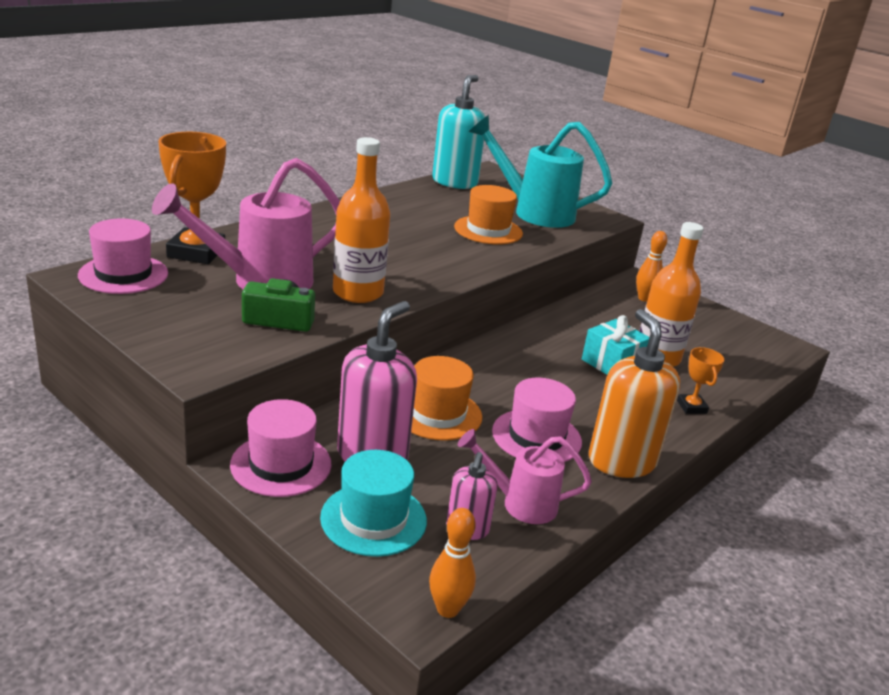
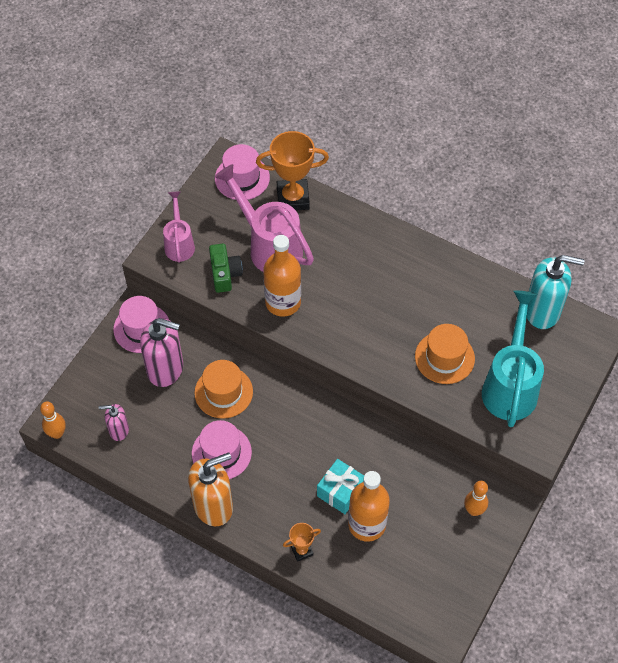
camera: 80 degrees right, 30 degrees up
(373, 519) = (112, 384): turquoise hat -> none
(519, 503) = (150, 453): pink watering can -> pink watering can (179, 243)

